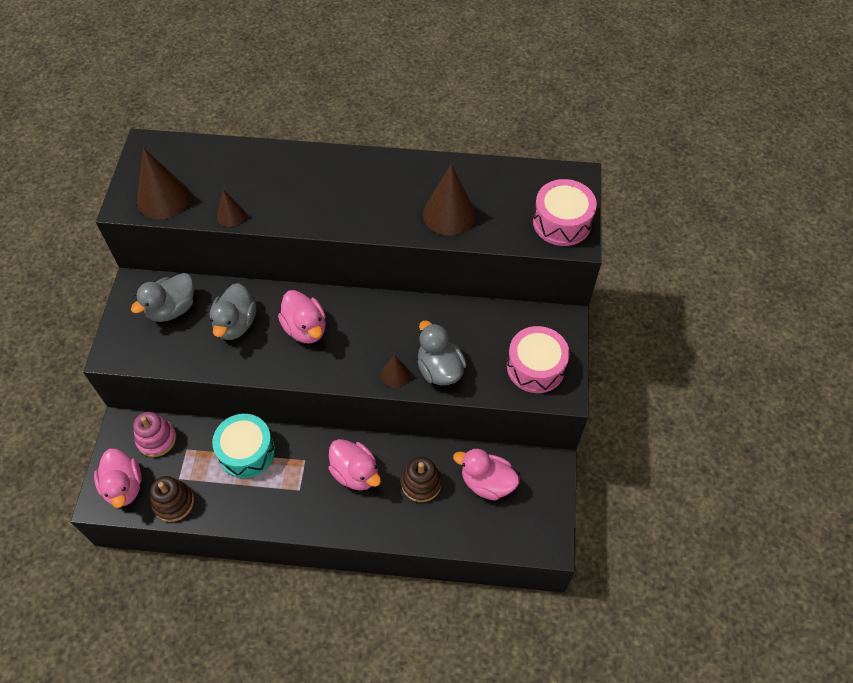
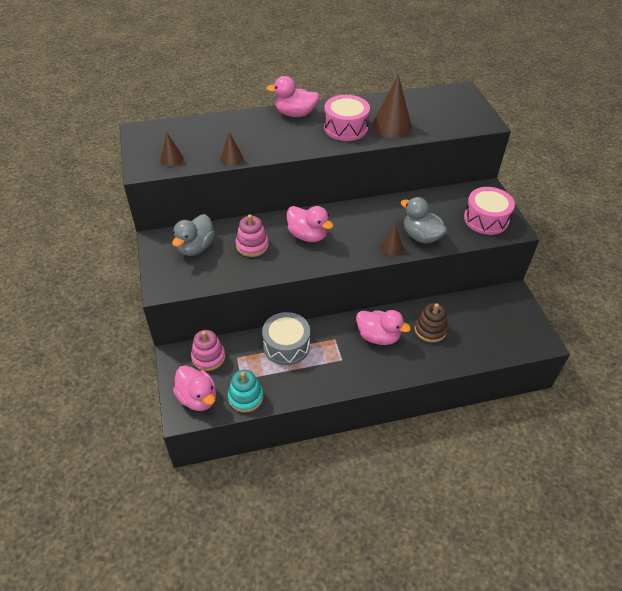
camera: 20 degrees left, 10 degrees down
(163, 198) = (171, 159): brown cone -> brown cone, size x0.54
(173, 502) = (245, 397): brown stacking toy -> turquoise stacking toy
(235, 324) = (252, 245): grey duck -> pink stacking toy
(246, 452) = (286, 346): turquoise drum -> grey drum
(487, 482) = (476, 316): pink duck -> pink duck (295, 114)
(562, 222) = (470, 115): pink drum -> pink drum (345, 127)

